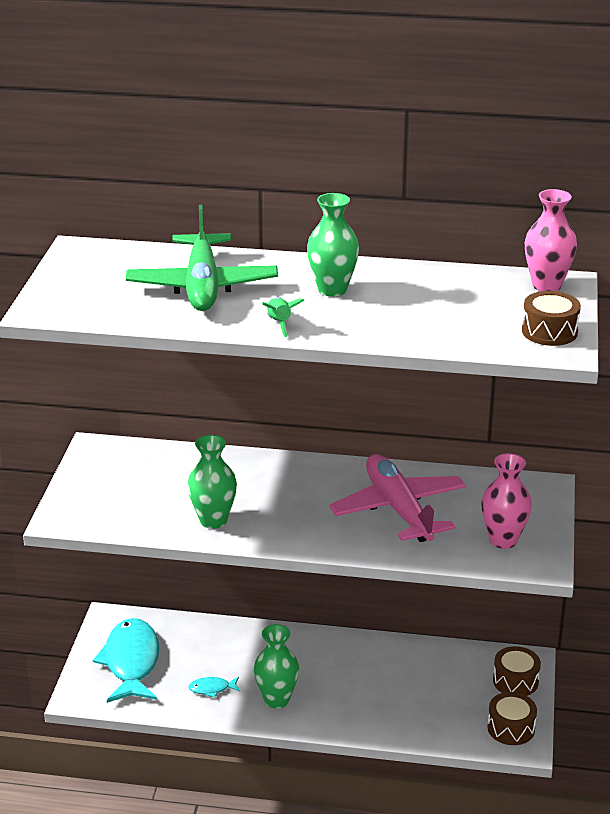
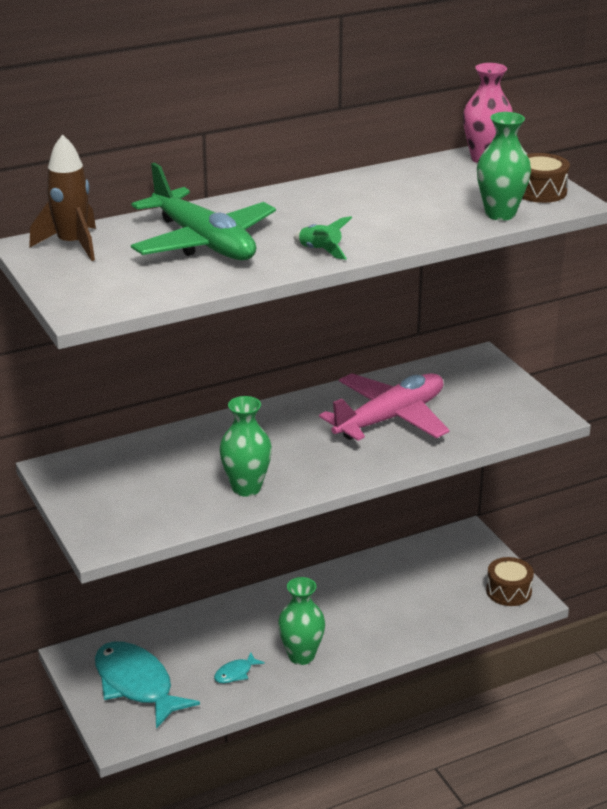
camera: 35 degrees left, 0 degrees up
(107, 257) = (72, 245): none -> brown rocket
(332, 289) = (322, 211): green vase -> green vase (500, 214)
(398, 509) = (390, 418): pink plane -> pink plane turned 105 degrees clockwise
(503, 540) = (499, 410): pink vase -> none
(515, 681) = (474, 554): brown drum -> none

